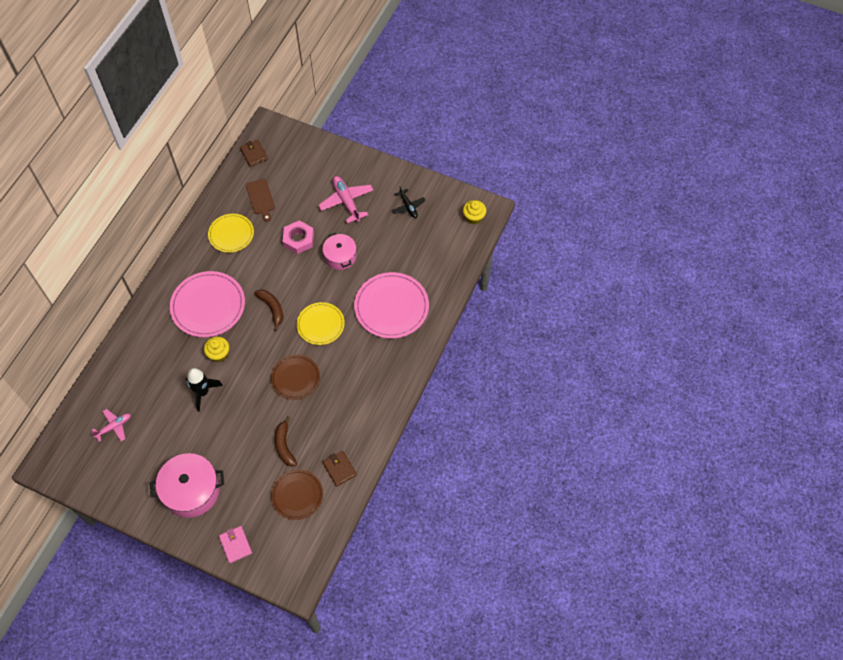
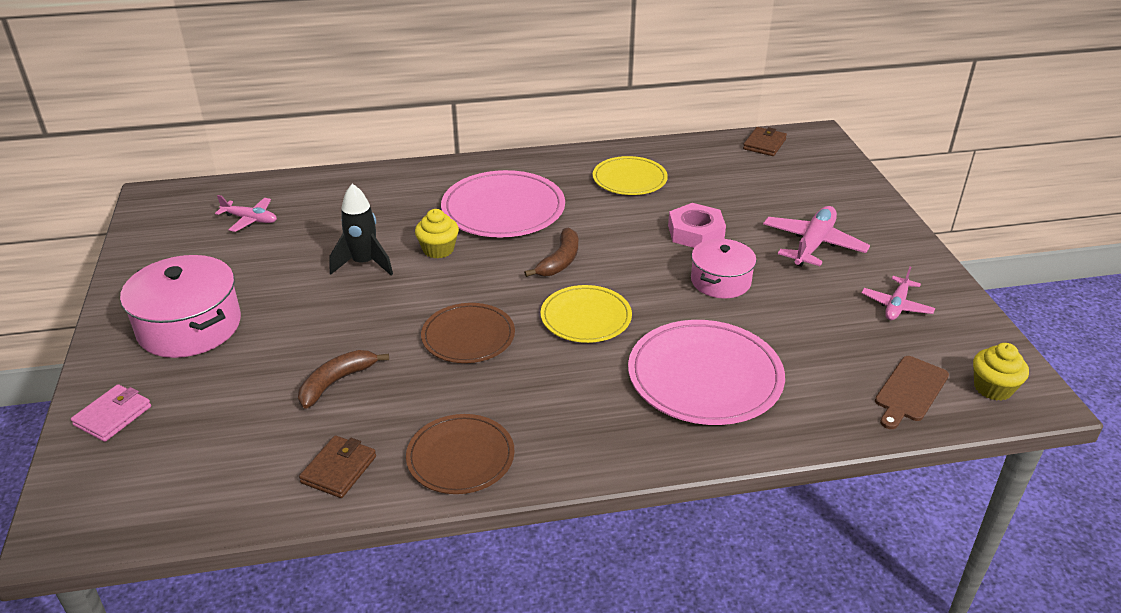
camera: 55 degrees right, 25 degrees down
(260, 198) = (711, 176): brown cutting board -> brown cutting board (909, 391)
(297, 495) = (251, 442): brown plate -> brown plate (460, 457)
(408, 207) = (896, 305): black plane -> pink plane

